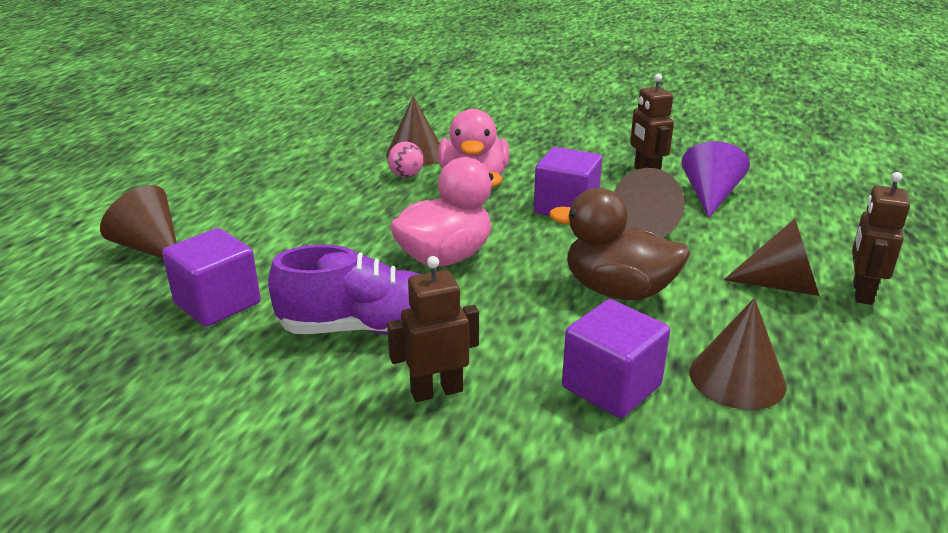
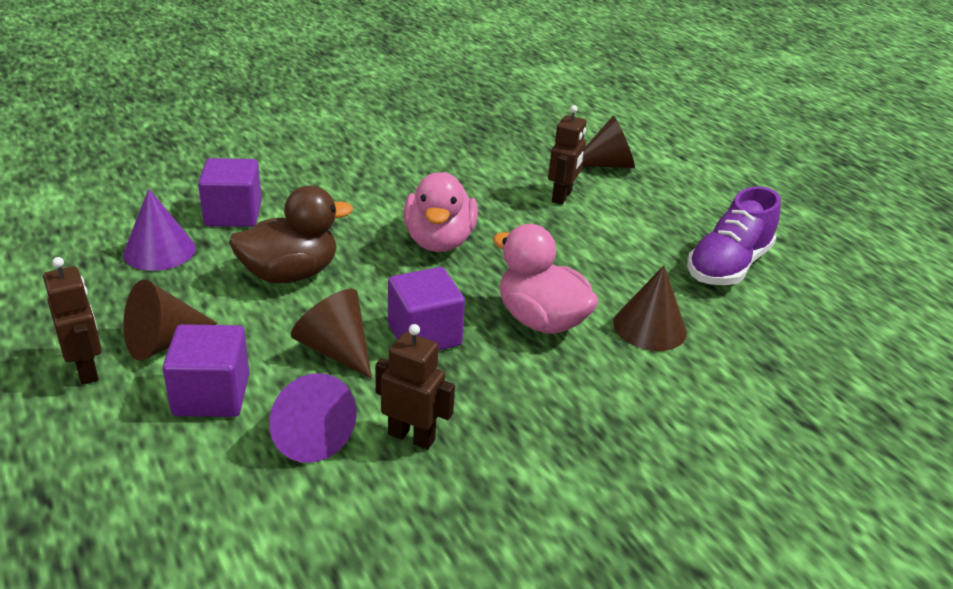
camera: 130 degrees right, 5 degrees up
(217, 303) = (503, 159): purple cube -> purple cube (211, 395)
(365, 328) = (407, 182): purple shoe -> purple shoe (728, 266)
(406, 175) = (602, 296): pink ball -> none
(436, 391) = (323, 174): brown robot -> brown robot (562, 196)
(737, 378) = (159, 251): brown cone -> purple cone

